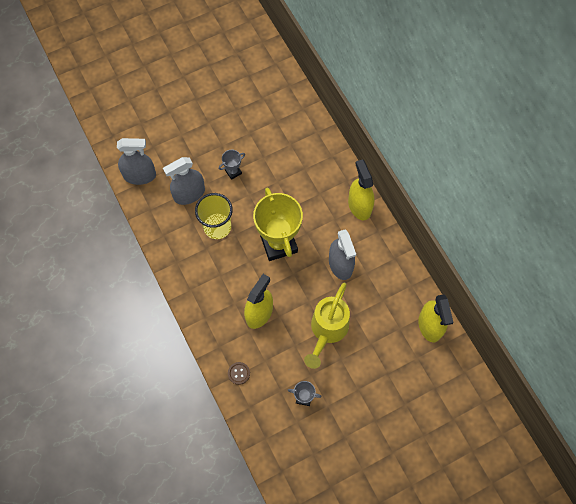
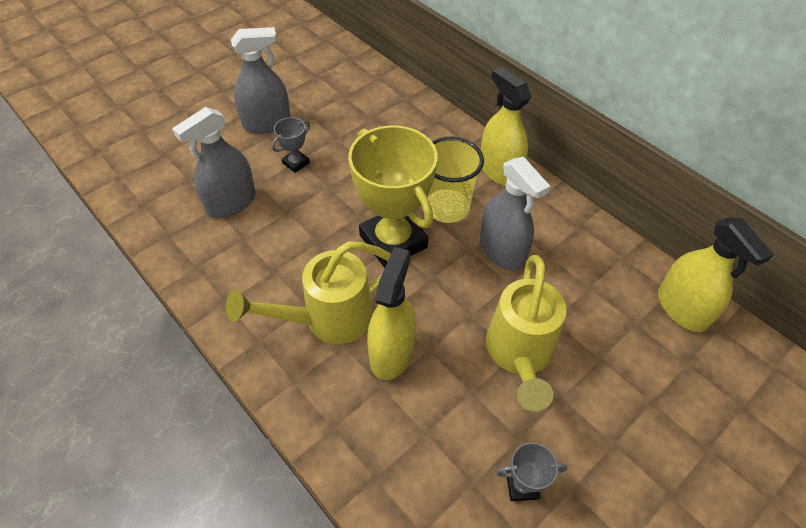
camera: 15 degrees left, 15 degrees down
(140, 175) = (146, 193): grey spray bottle -> grey spray bottle (267, 123)
(217, 227) = (287, 238): yellow cup -> yellow cup (447, 208)
(230, 285) = (328, 319): none -> yellow watering can
(239, 373) = (383, 469): brown button -> none

